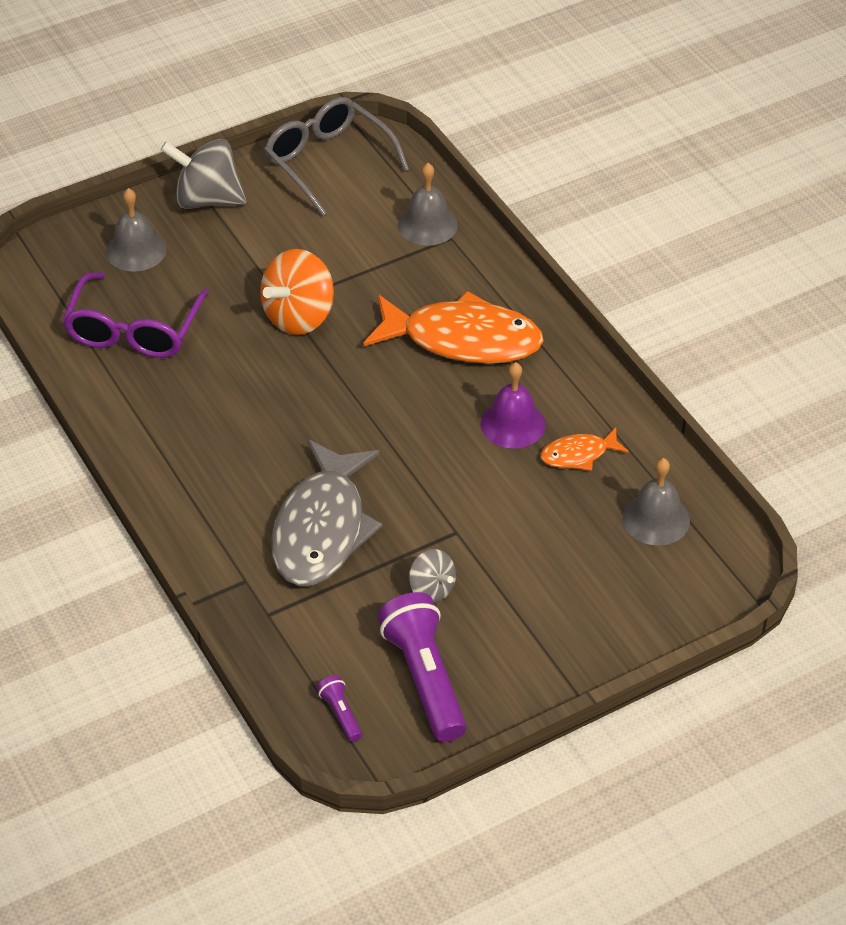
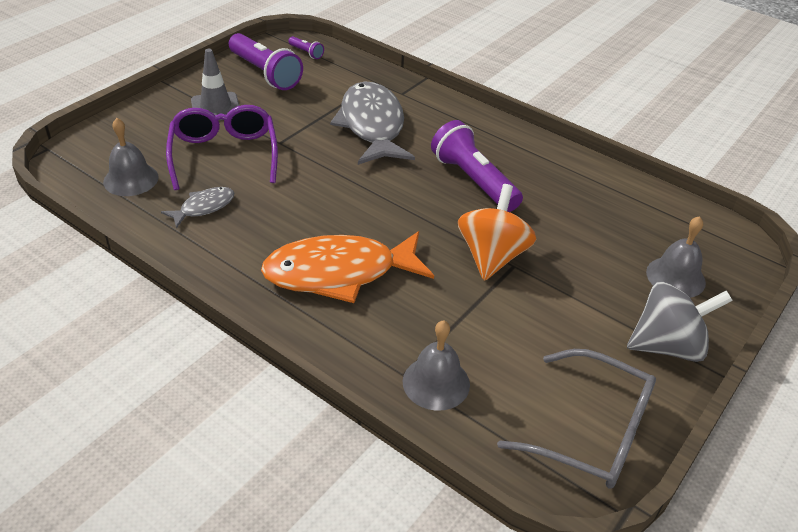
camera: 155 degrees right, 5 degrees down
(134, 330) = (609, 212): purple glasses -> purple glasses (224, 154)
(251, 410) = (473, 180): none -> purple flashlight
(431, 589) = (281, 111): grey spinning top -> none
(512, 424) = (266, 217): purple bell -> none
(520, 620) = (216, 108): none -> grey traffic cone
(578, 455) = (204, 207): orange fish -> grey fish

